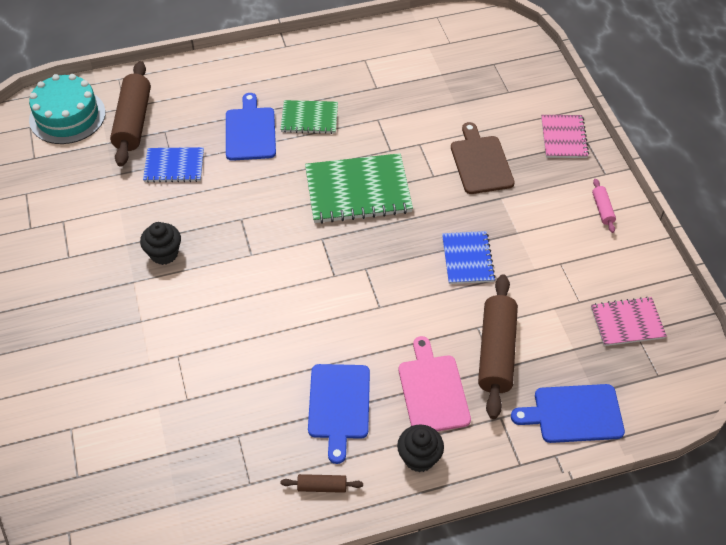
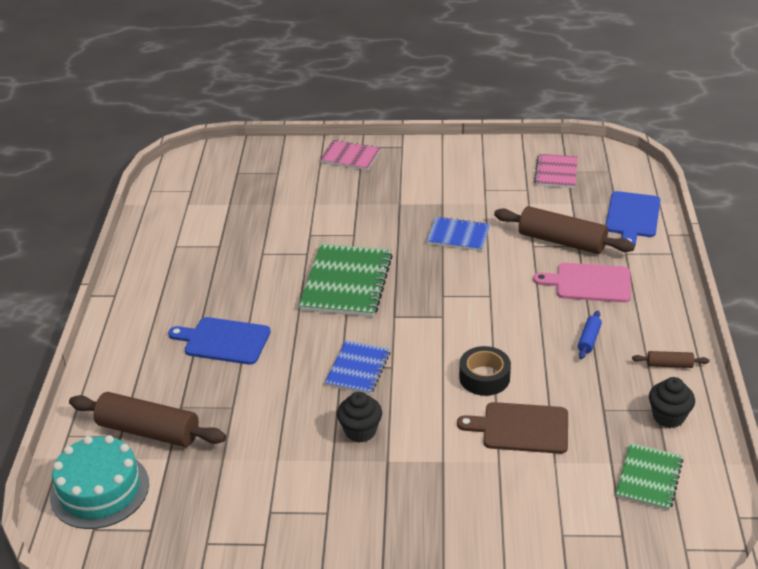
camera: 70 degrees left, 15 degrees down
(174, 166) = (239, 406): blue notebook -> blue notebook (358, 369)
(256, 328) = (484, 377): none -> black tape
(309, 118) = (232, 296): green notebook -> green notebook (649, 478)
(322, 486) = (669, 365): brown rolling pin -> brown rolling pin turned 75 degrees clockwise
(339, 405) = (589, 339): blue cutting board -> blue rolling pin
(419, 458) = (653, 303): black cupcake -> black cupcake (668, 417)
(480, 162) = (352, 205): brown cutting board -> brown cutting board (521, 428)
(602, 209) = (439, 157): pink rolling pin -> none

